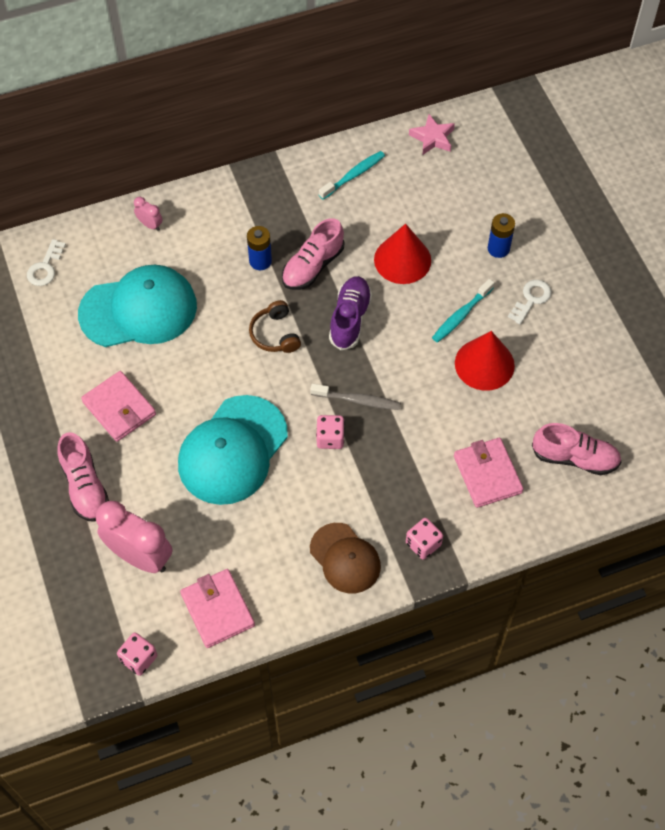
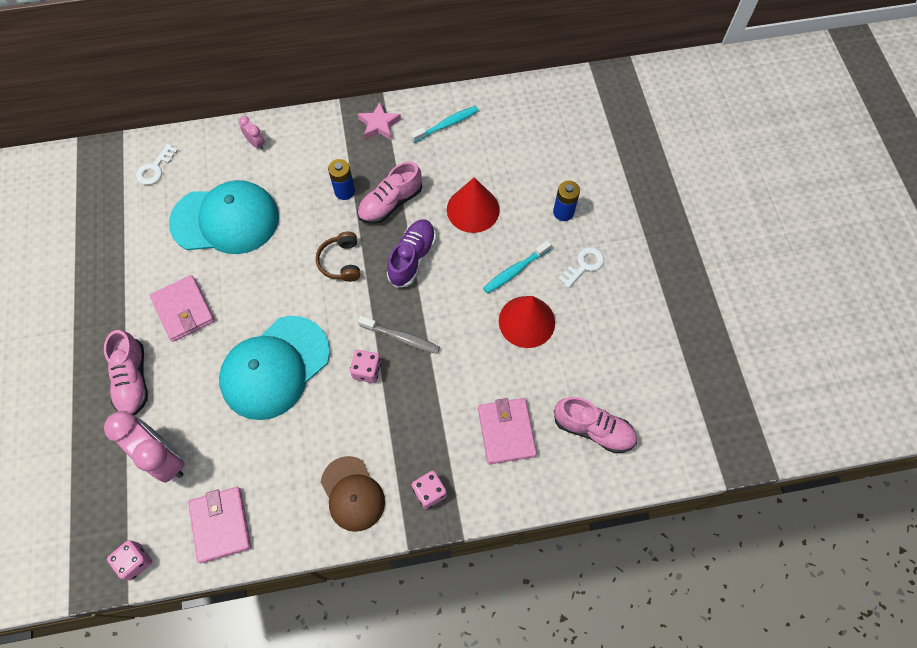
camera: 10 degrees right, 5 degrees up
(432, 138) = (525, 100): pink star -> pink star (379, 125)

